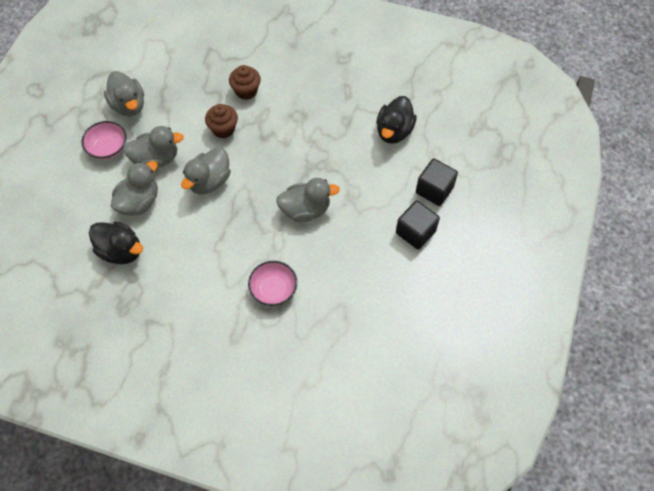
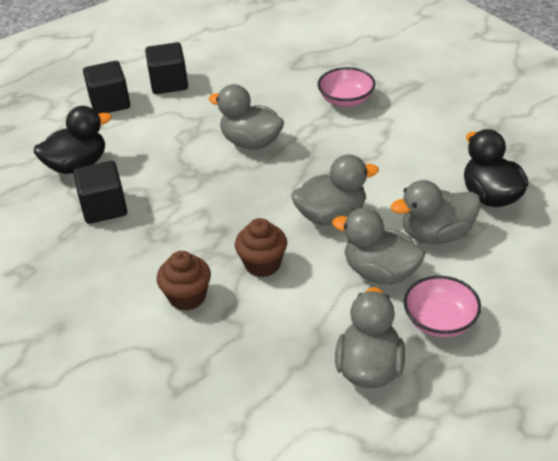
camera: 140 degrees left, 20 degrees down
(344, 114) = (104, 208): none -> black cube

